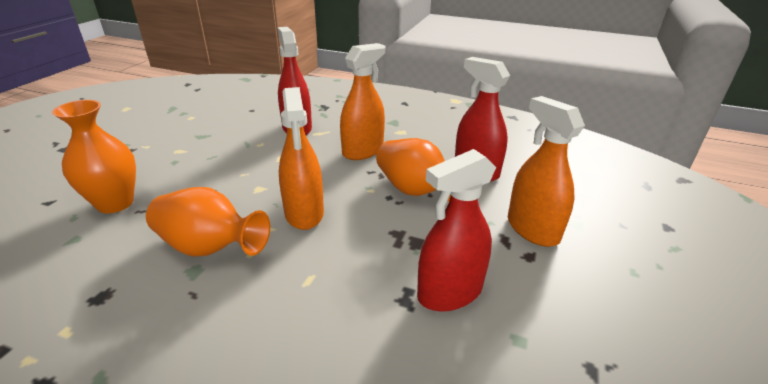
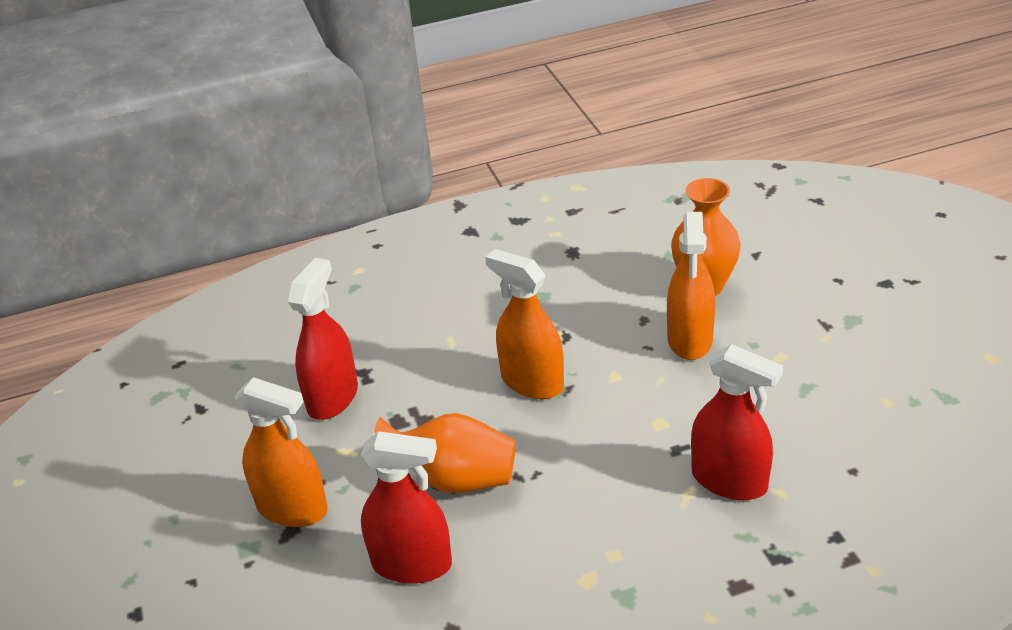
camera: 145 degrees right, 5 degrees up
(209, 248) = (559, 312): orange vase -> none
(363, 151) = (587, 500): orange spray bottle -> orange spray bottle (690, 339)

